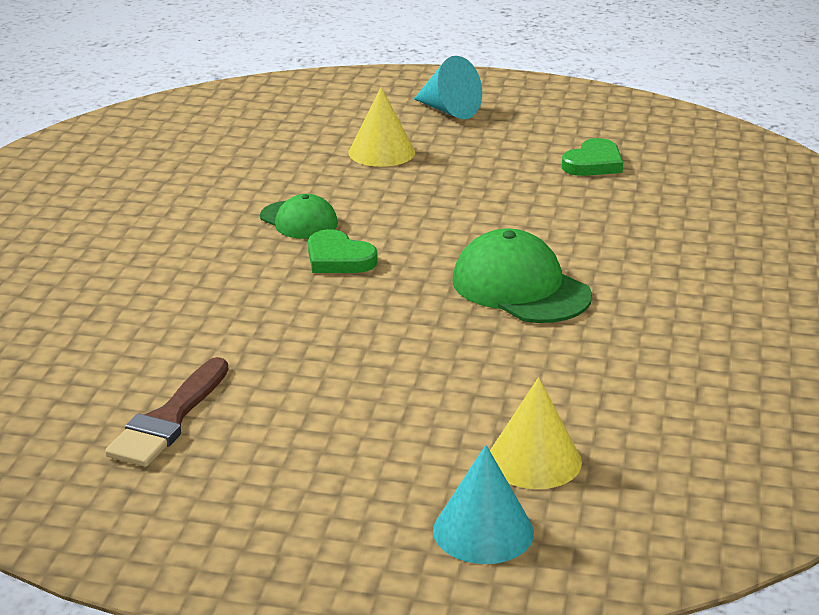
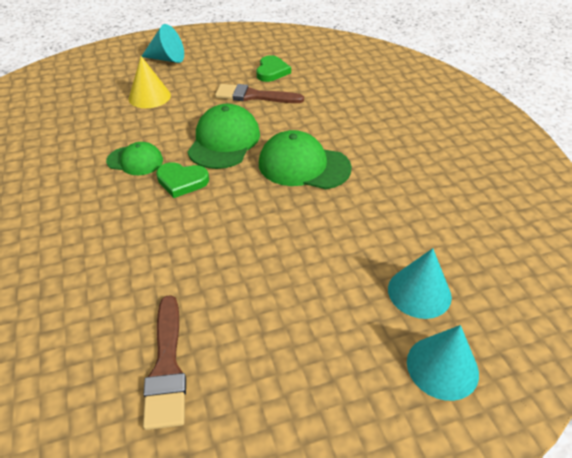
camera: 30 degrees left, 15 degrees up
(436, 230) = (224, 141): none -> green cap
(533, 188) = (254, 96): none -> brown brush
(534, 460) = (419, 292): yellow cone -> turquoise cone

